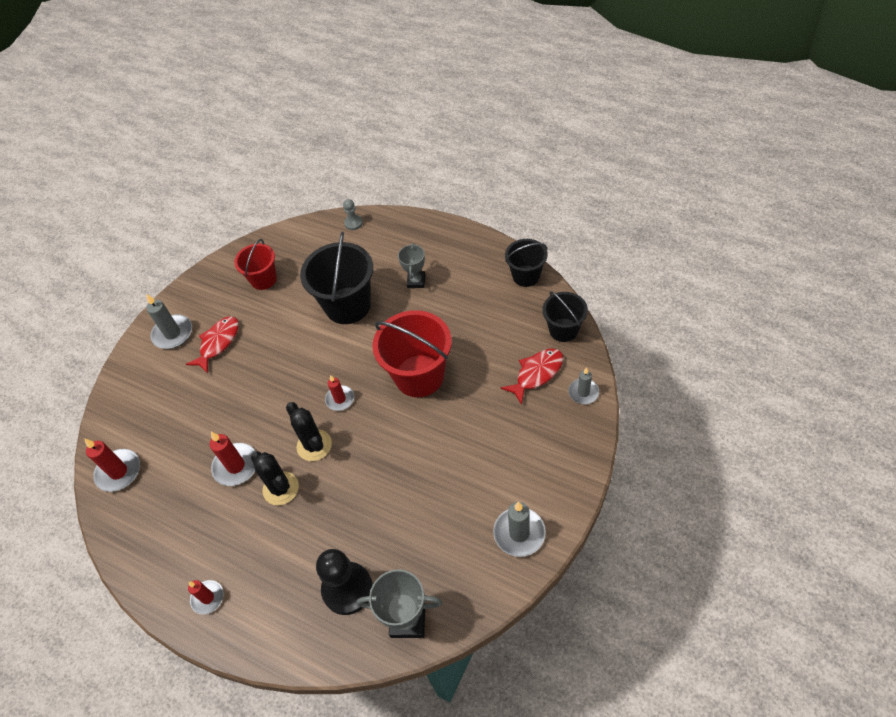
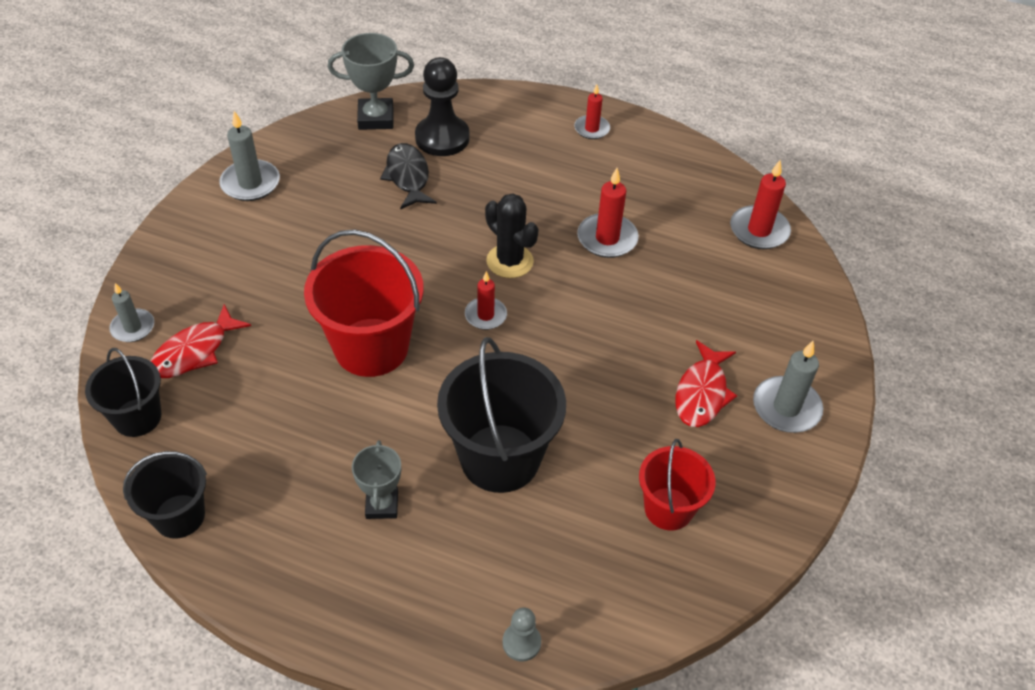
camera: 165 degrees right, 5 degrees down
(281, 488) = (541, 217): black cactus -> none
(383, 538) = (408, 177): none -> black fish

